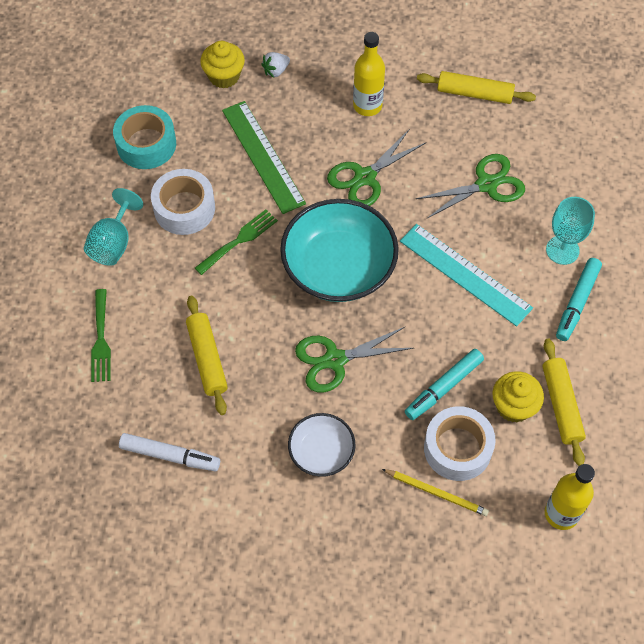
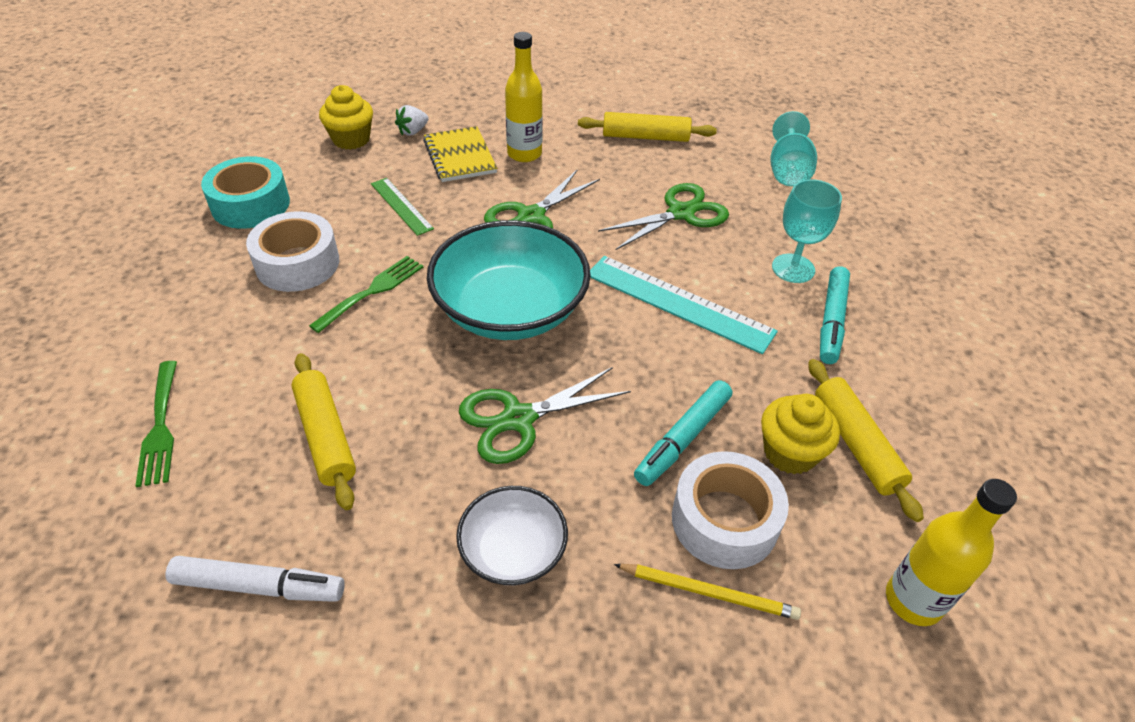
camera: 10 degrees left, 15 degrees down
(113, 243) = (195, 308): turquoise goblet -> turquoise goblet (788, 171)
(263, 156) = (401, 206): green ruler -> green ruler, size x0.57
(313, 104) = (460, 156): none -> yellow notebook

